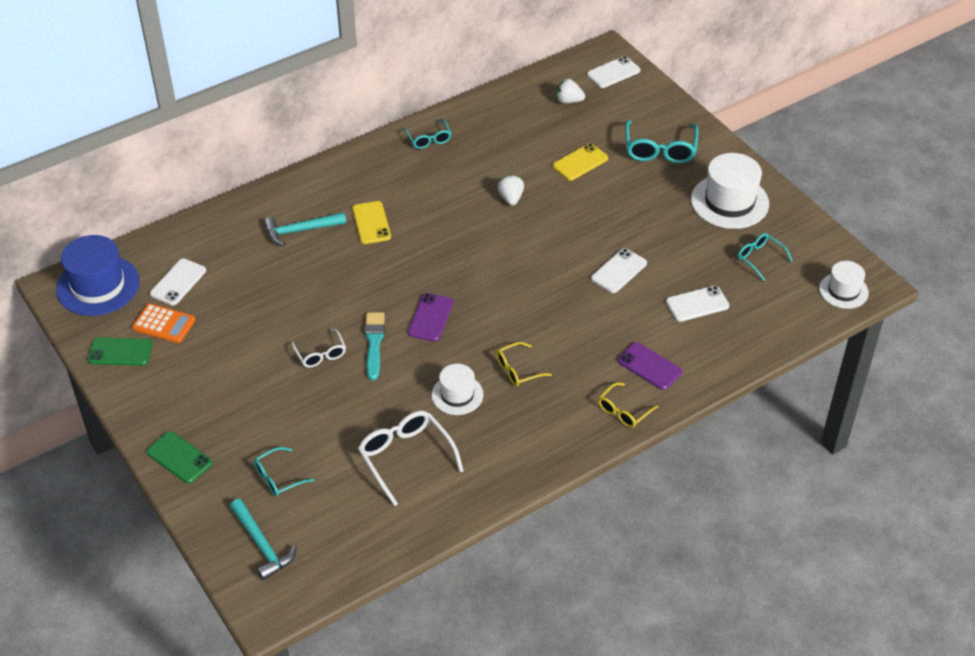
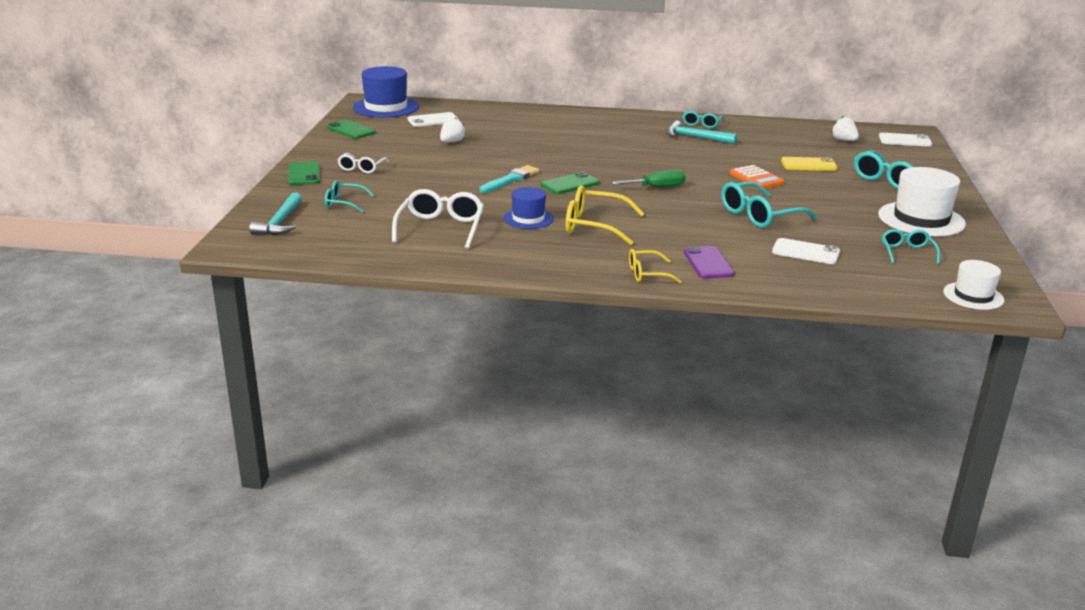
camera: 40 degrees right, 20 degrees down
(164, 324) = (395, 130): orange calculator -> orange calculator (756, 178)
(300, 230) = (545, 127): turquoise hammer -> turquoise hammer (696, 137)
(320, 354) = (466, 171): white glasses -> white glasses (361, 168)
(371, 223) = (599, 139): yellow phone -> none
(430, 317) = (570, 184): purple phone -> green phone
(457, 395) = (528, 218): white hat -> blue hat
(503, 277) = (657, 187): none -> green screwdriver
(511, 198) = (723, 161): white strawberry -> white strawberry (452, 142)
(517, 370) = (594, 225): yellow glasses -> yellow glasses, size x1.68
(619, 271) = (759, 215): white phone -> turquoise glasses

